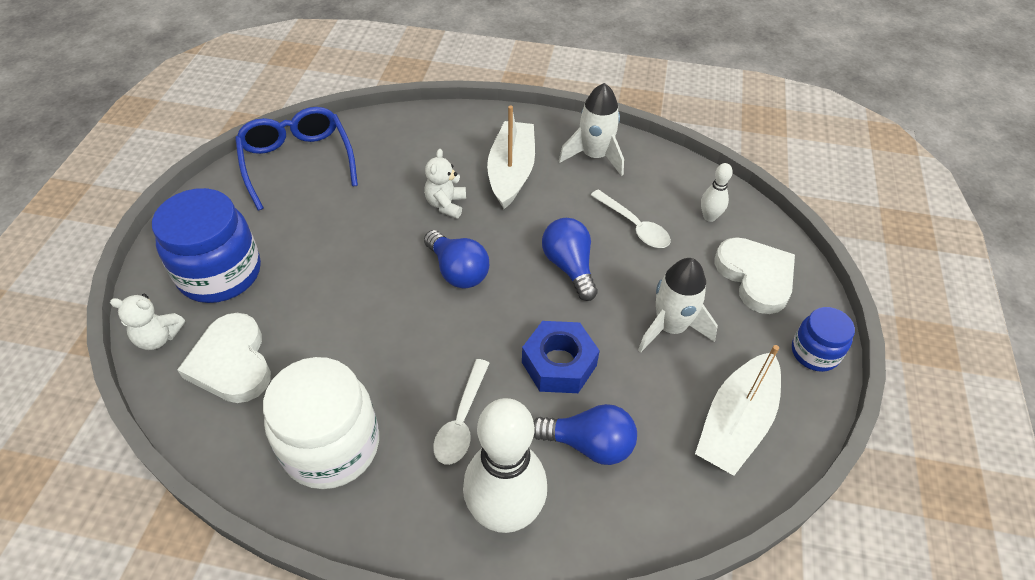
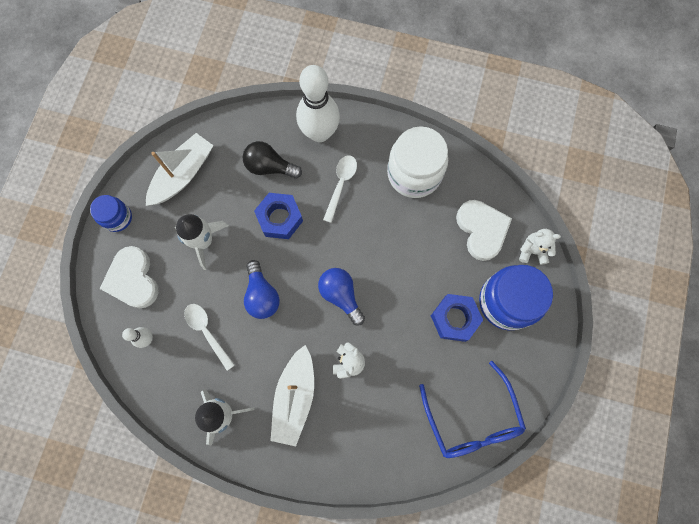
camera: 175 degrees left, 25 degrees up
(299, 252) = (454, 318): none -> blue nut
(589, 444) = (269, 167): blue light bulb -> black light bulb

